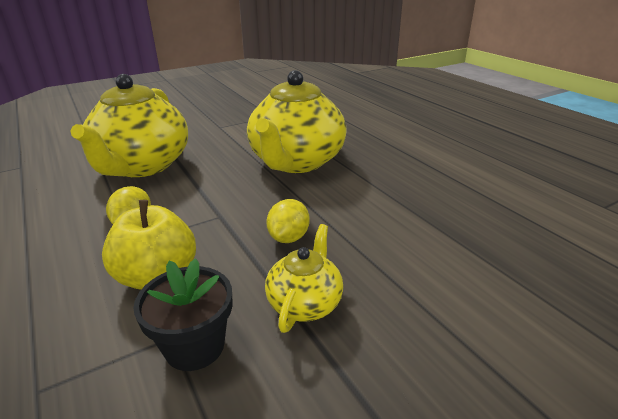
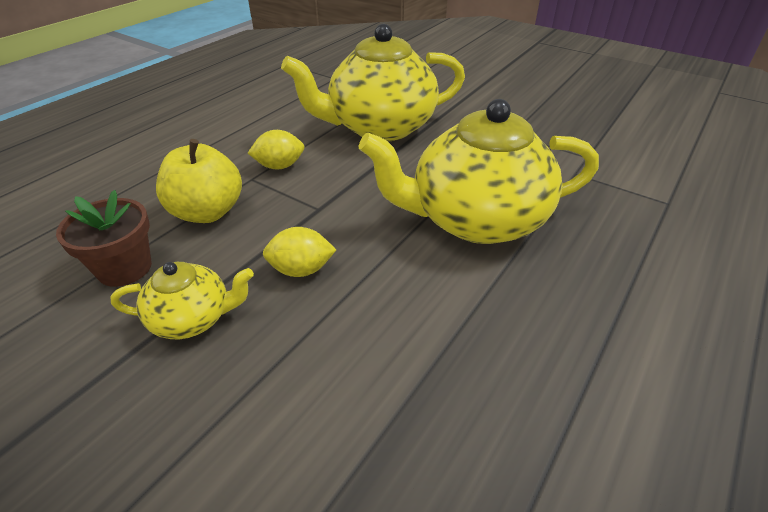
camera: 65 degrees right, 10 degrees up
(194, 346) = (124, 268): black flower pot -> brown flower pot

